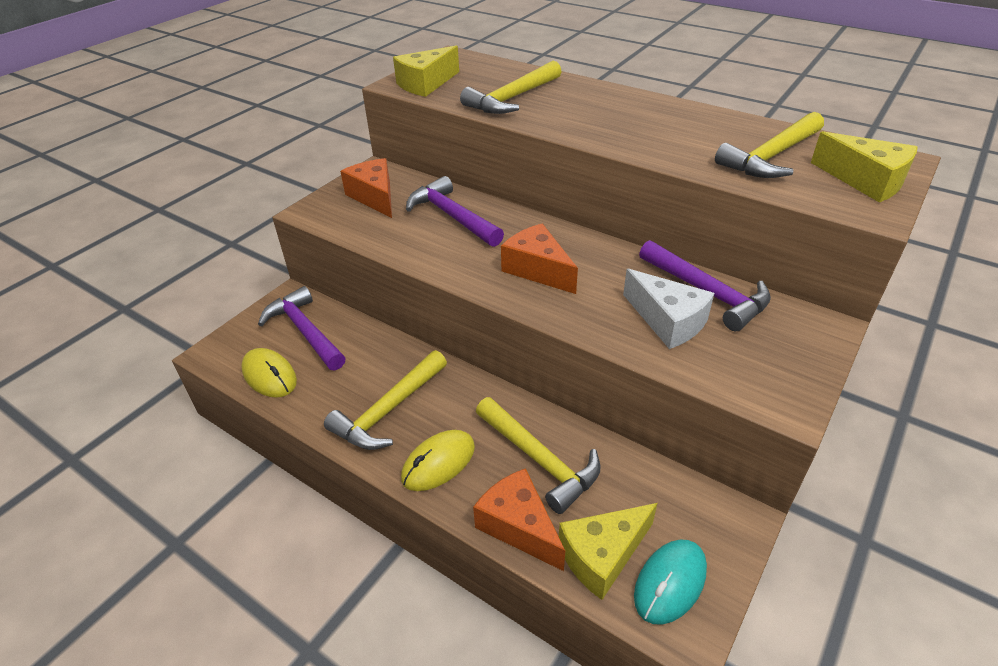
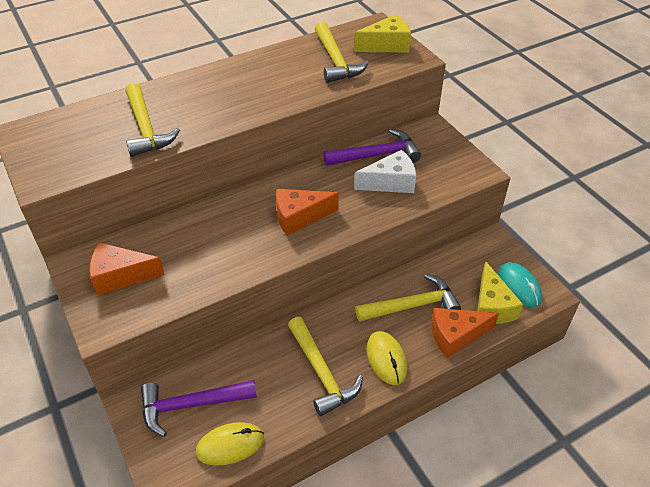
camera: 65 degrees left, 5 degrees up
(426, 84) = (62, 165): yellow cheese -> none
(452, 216) = (195, 237): purple hammer -> none

